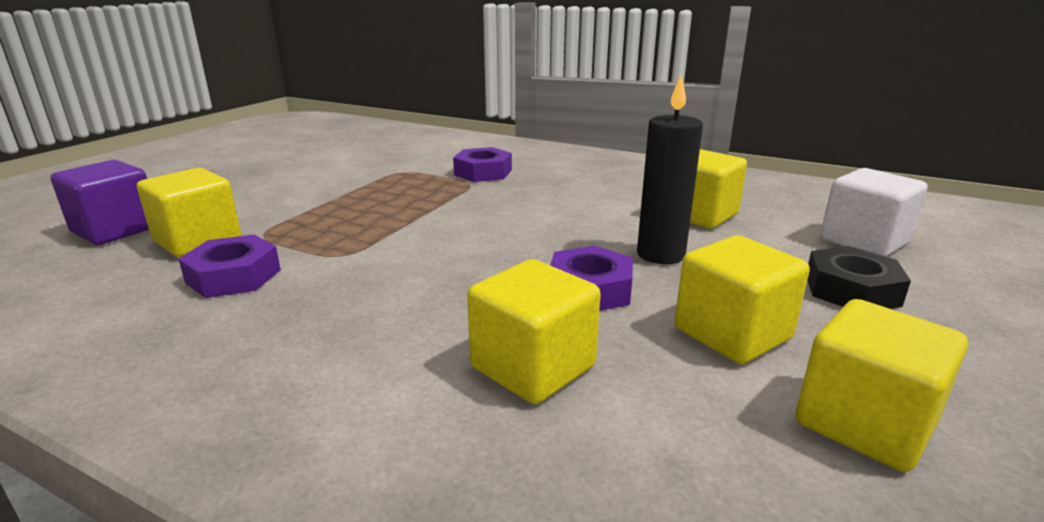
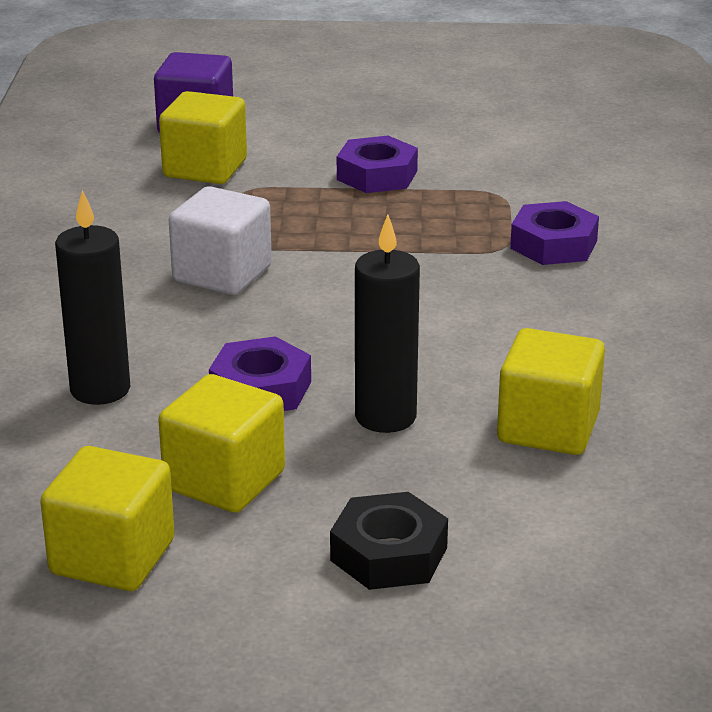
camera: 65 degrees right, 5 degrees up
(233, 276) = (153, 213): purple nut -> purple nut (377, 175)
(533, 367) = (100, 389): yellow cube -> black candle
(864, 241) = (569, 566): white cube -> white cube (222, 274)

